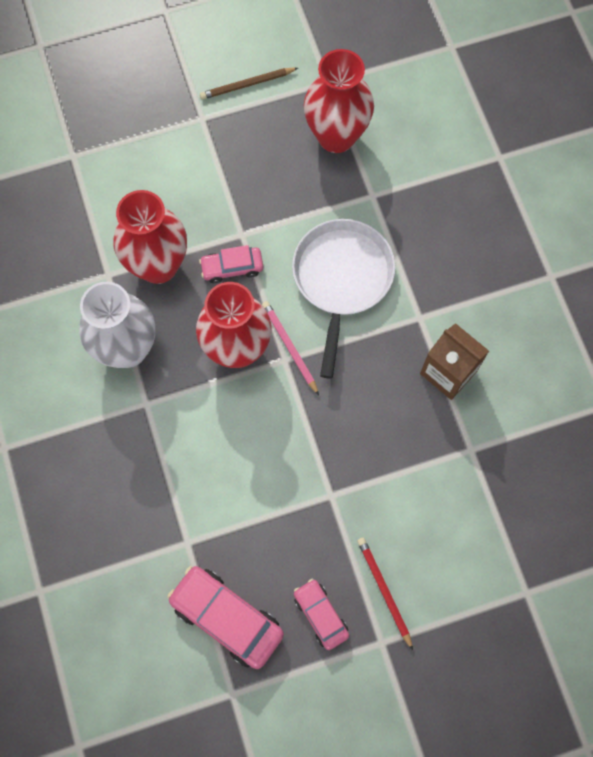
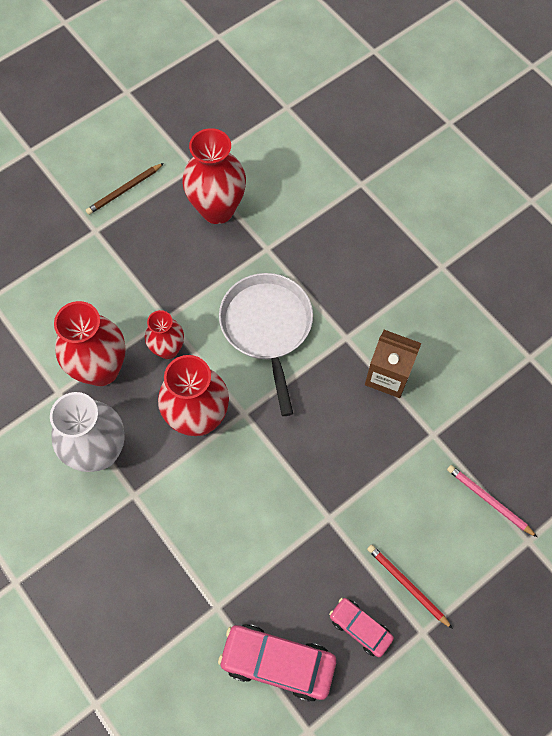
camera: 20 degrees left, 5 degrees down
(232, 268) = (168, 349): pink car -> red vase
(289, 347) = (244, 401): pink pencil -> pink pencil (489, 501)

